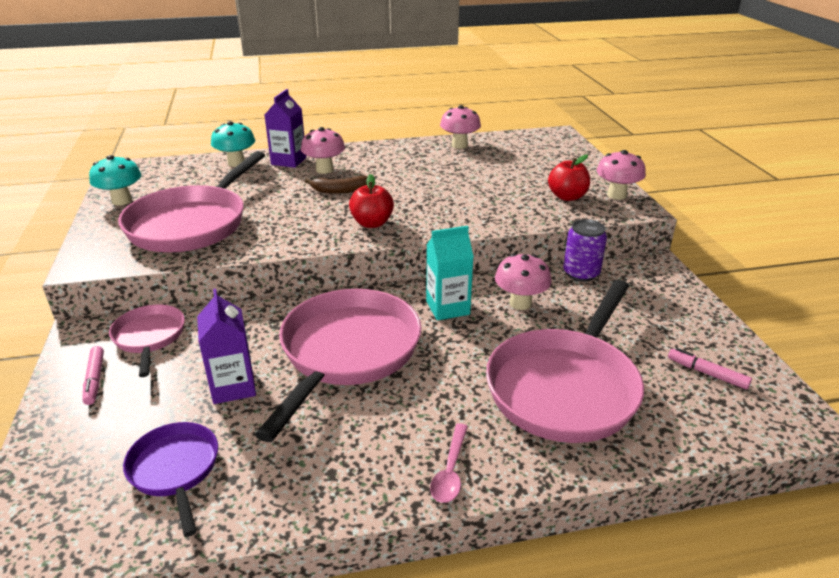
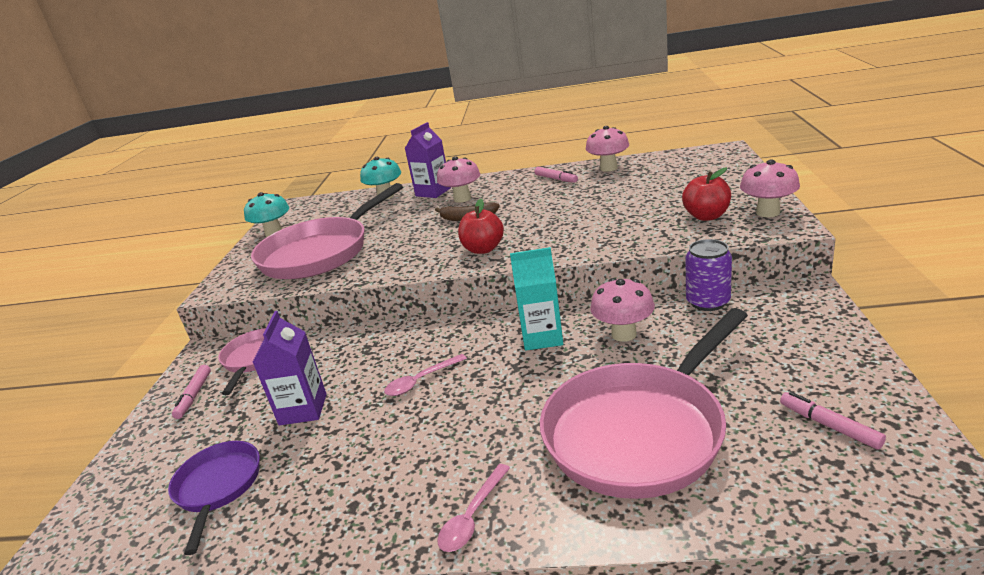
camera: 20 degrees right, 5 degrees down
(347, 353) = (421, 381): pink pan -> pink spoon
(412, 153) = (556, 179): none -> pink marker

